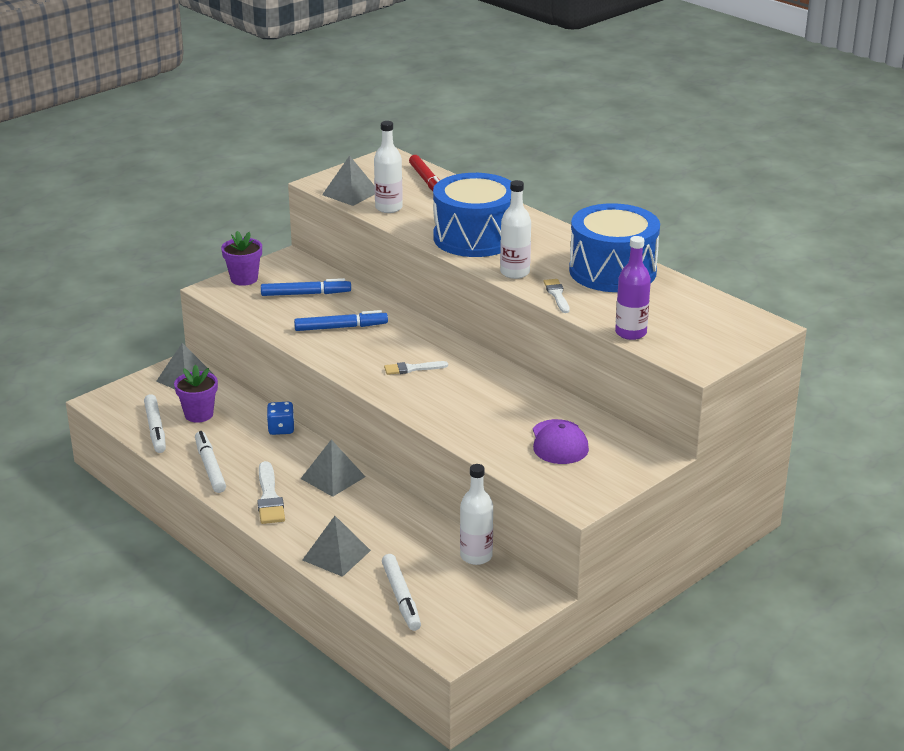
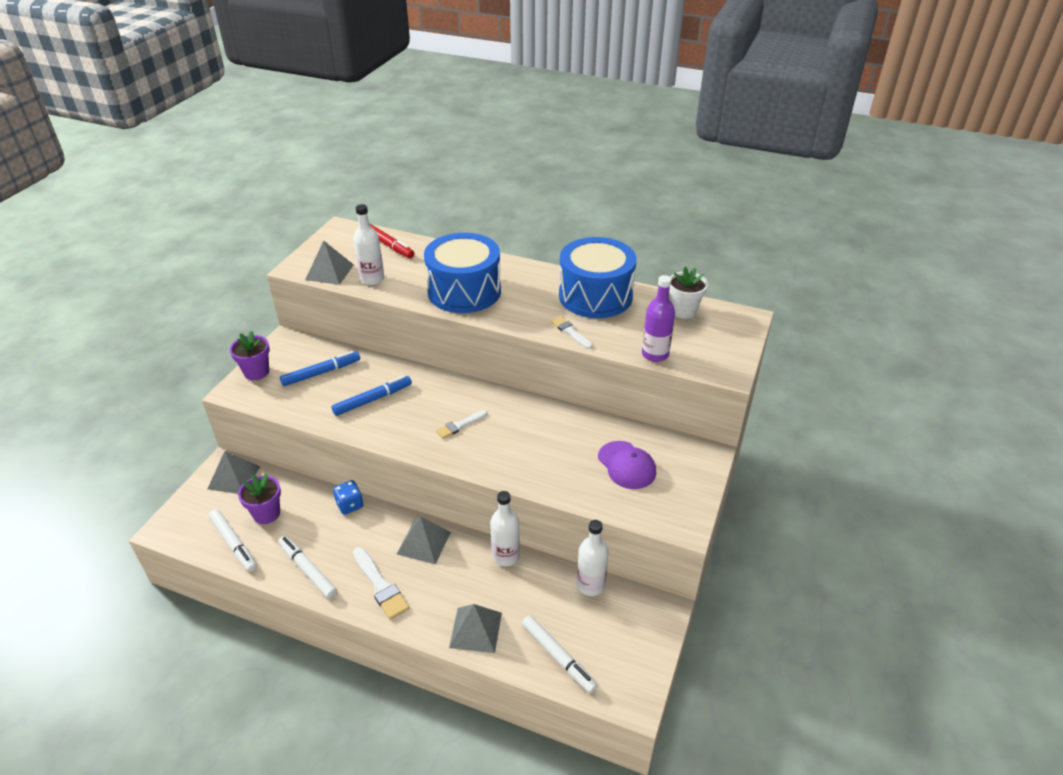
camera: 25 degrees left, 10 degrees up
(515, 272) = (521, 318): white bottle -> white bottle (505, 556)
(700, 304) = (683, 311): none -> white flower pot

